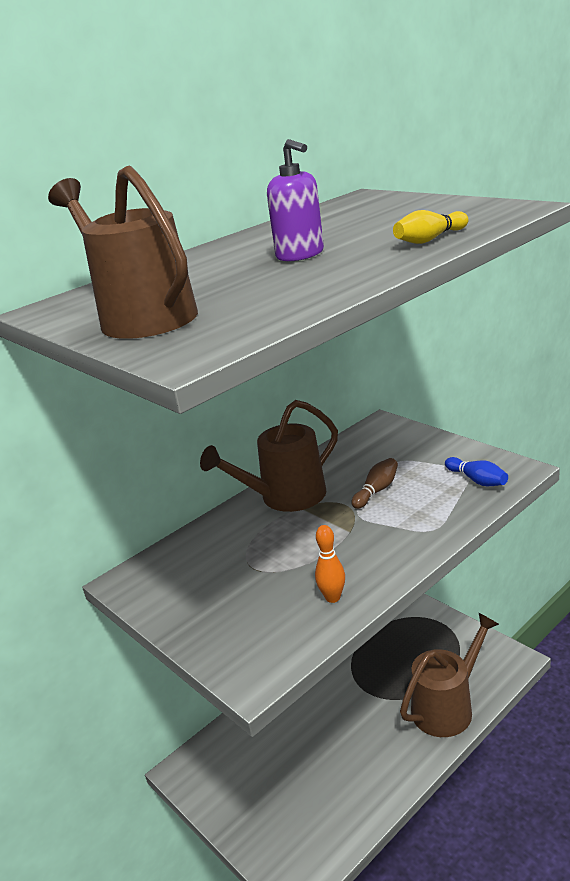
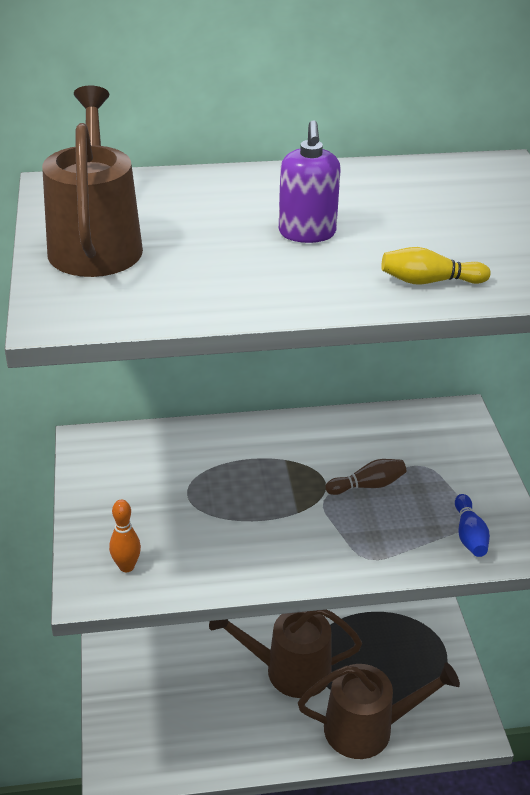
camera: 30 degrees right, 10 degrees up
(285, 497) = (285, 441): brown watering can -> brown watering can (288, 670)
(332, 597) = (215, 565): orange bowling pin -> orange bowling pin (126, 566)

